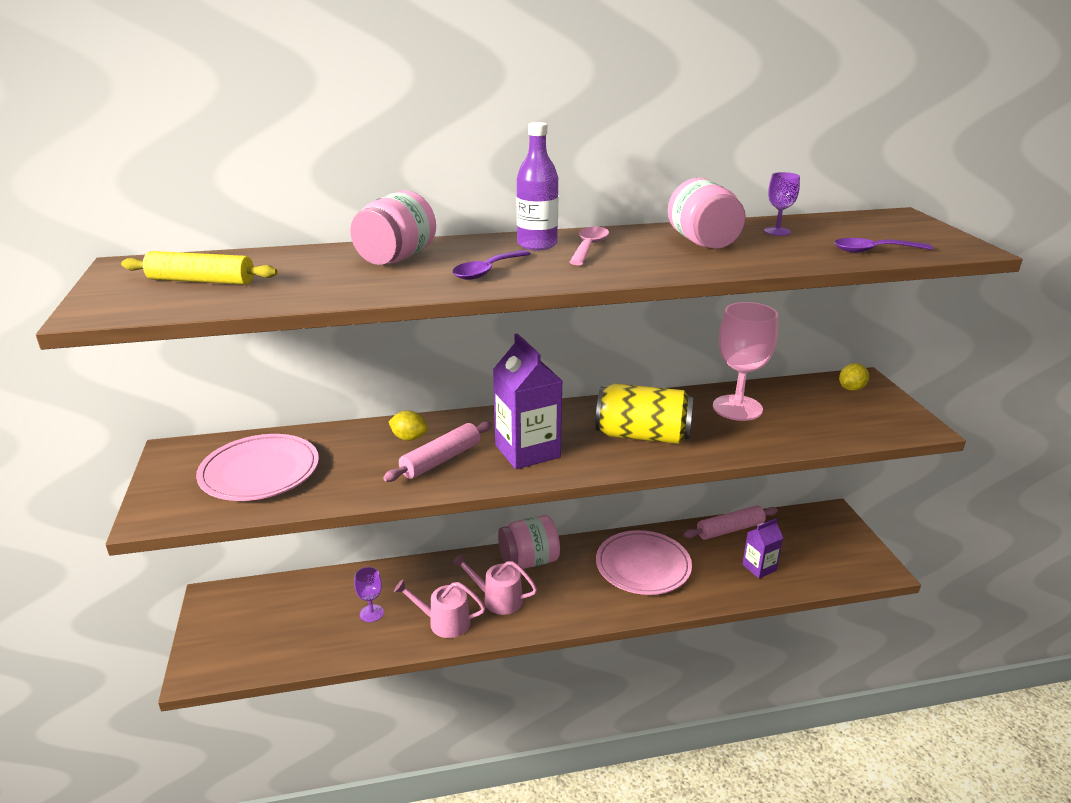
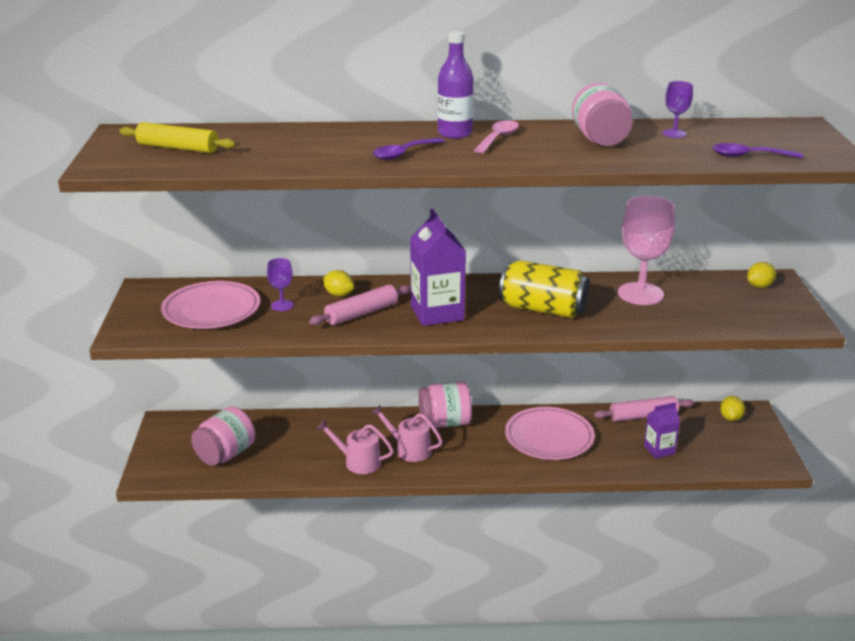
camera: 10 degrees right, 0 degrees up
(371, 613) = (297, 448): purple goblet -> purple goblet (282, 305)
(396, 258) = (333, 138): pink jar -> pink jar (225, 454)
(815, 522) = (730, 418): none -> yellow lemon

